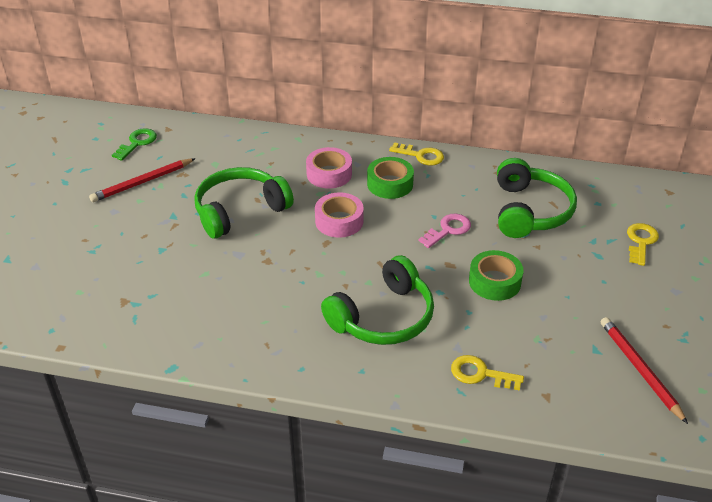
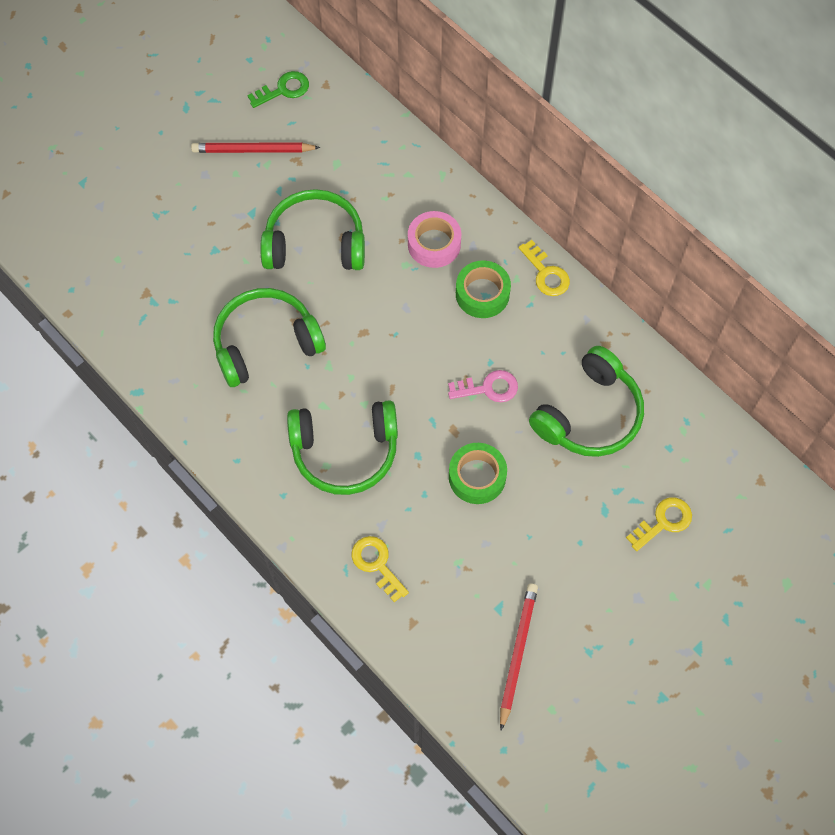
camera: 35 degrees right, 25 degrees up
(256, 284) = (266, 343): none -> green headphones
(339, 221) = (395, 313): pink tape -> none

